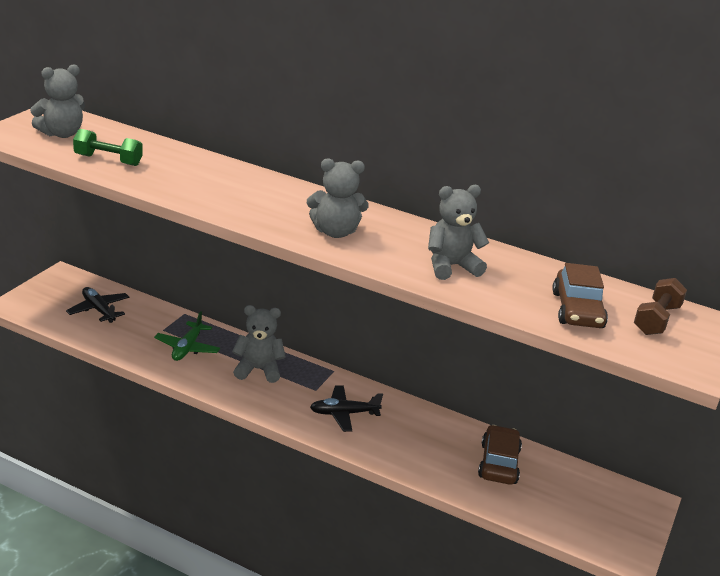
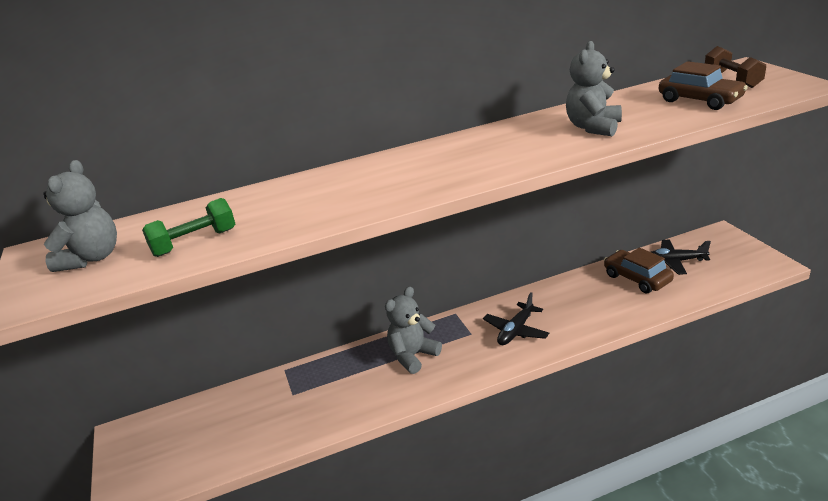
camera: 40 degrees left, 0 degrees up
(99, 310) = (210, 429): black plane -> black plane (674, 262)
(187, 348) = (337, 388): green plane -> none
(335, 232) = (486, 160): grey teddy bear -> none

